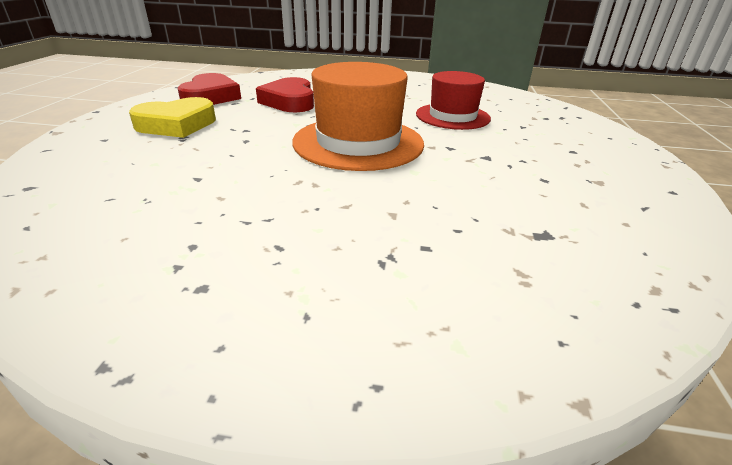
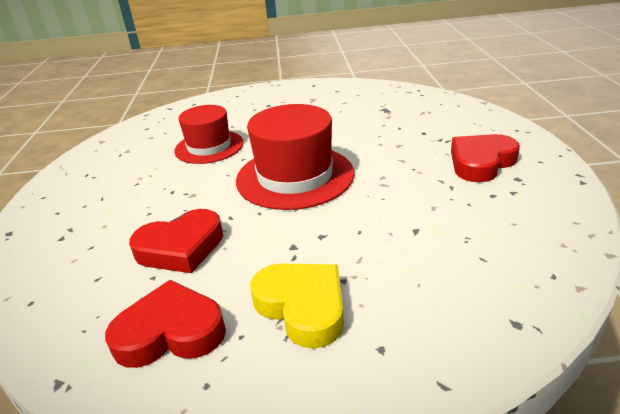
camera: 100 degrees left, 0 degrees up
(280, 268) = (481, 162): none -> red heart
(358, 142) = (295, 176): orange hat -> red hat

